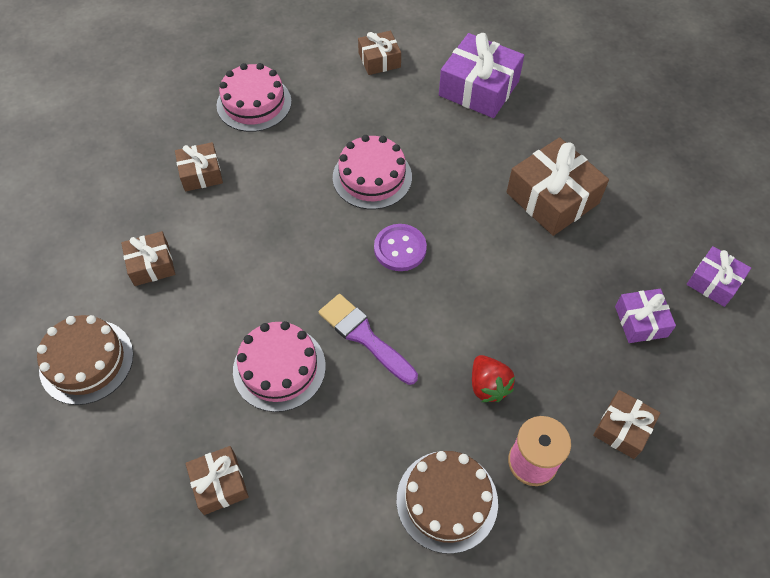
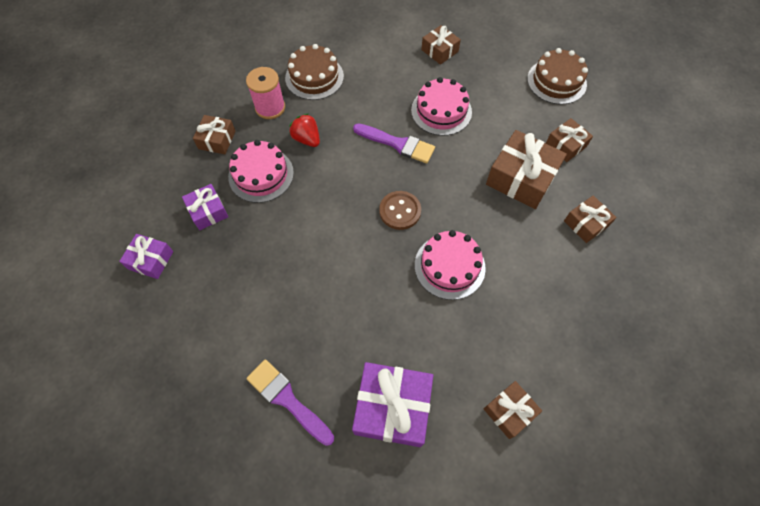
camera: 160 degrees right, 5 degrees up
(254, 103) = (594, 309): pink cake -> pink cake (261, 174)
(400, 249) = (400, 211): purple button -> brown button
(552, 198) = (291, 296): brown gift -> brown gift (521, 178)
(572, 118) = (287, 400): none -> purple brush

